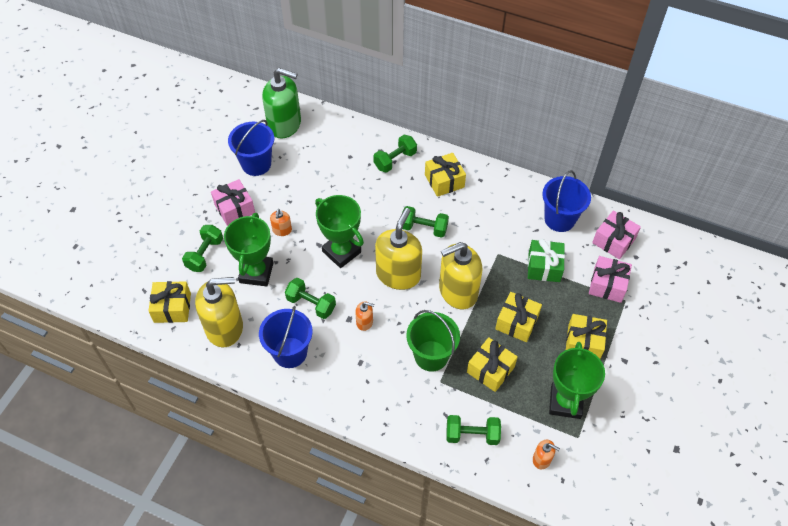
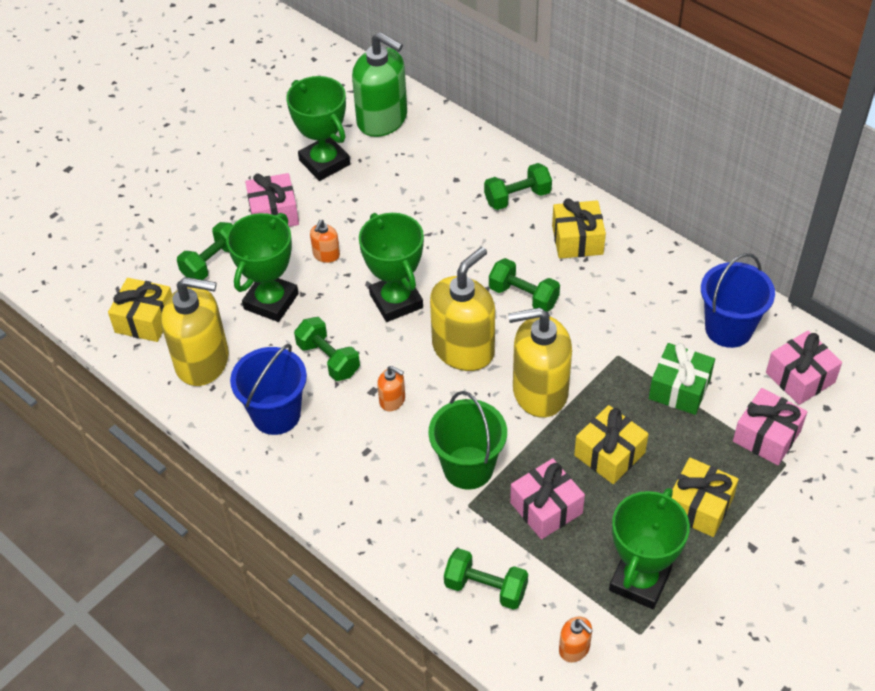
camera: 20 degrees right, 5 degrees down
(256, 164) = (324, 162): blue bucket -> green trophy
(490, 369) = (546, 508): yellow gift -> pink gift

